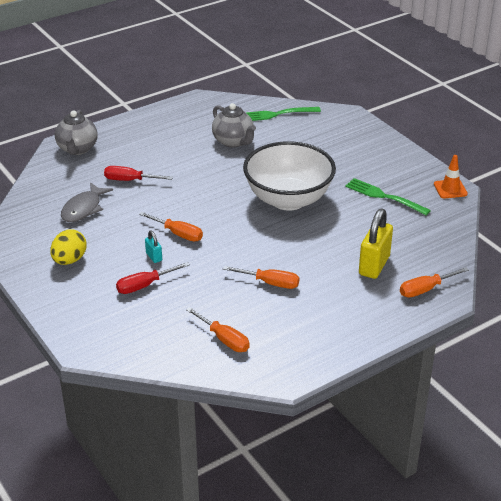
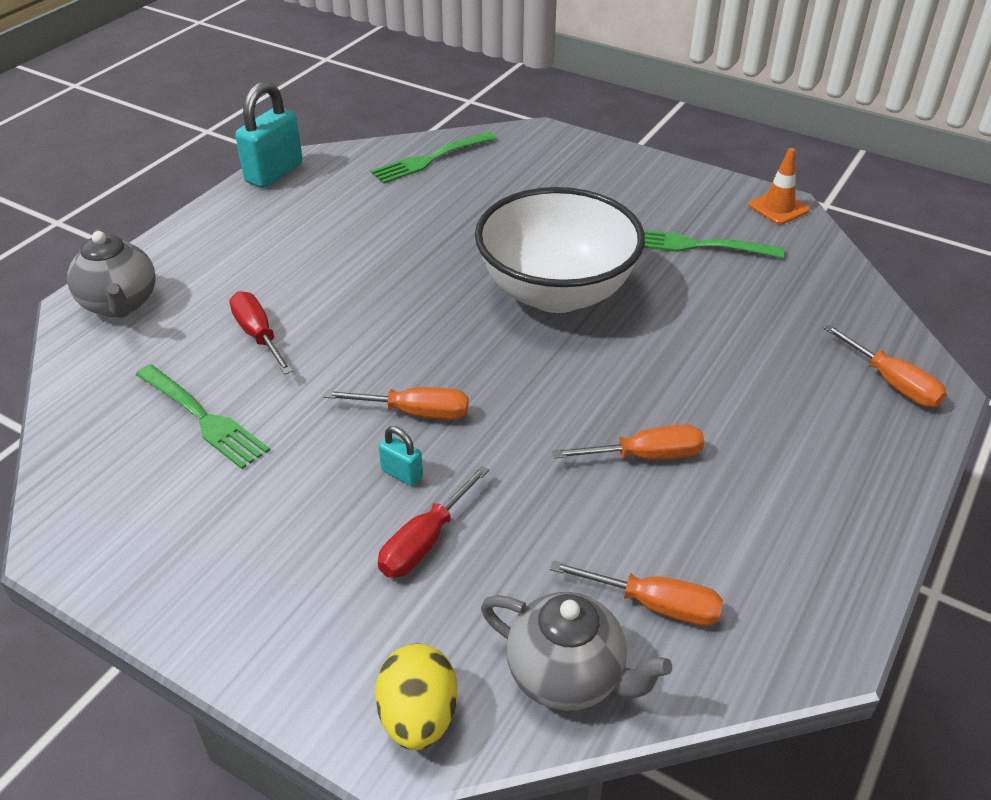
camera: 25 degrees left, 5 degrees up
(69, 260) = (238, 538): yellow egg -> yellow egg (418, 717)
(83, 209) = (202, 418): grey fish -> green fork
(130, 180) = (258, 335): red screwdriver -> red screwdriver turned 75 degrees clockwise
(189, 102) = (274, 173): none -> turquoise padlock
(233, 141) = (394, 219): grey teapot -> grey teapot (567, 676)
(374, 265) = (781, 366): yellow padlock -> none
(426, 289) = (891, 382): orange screwdriver -> orange screwdriver turned 75 degrees counterclockwise

